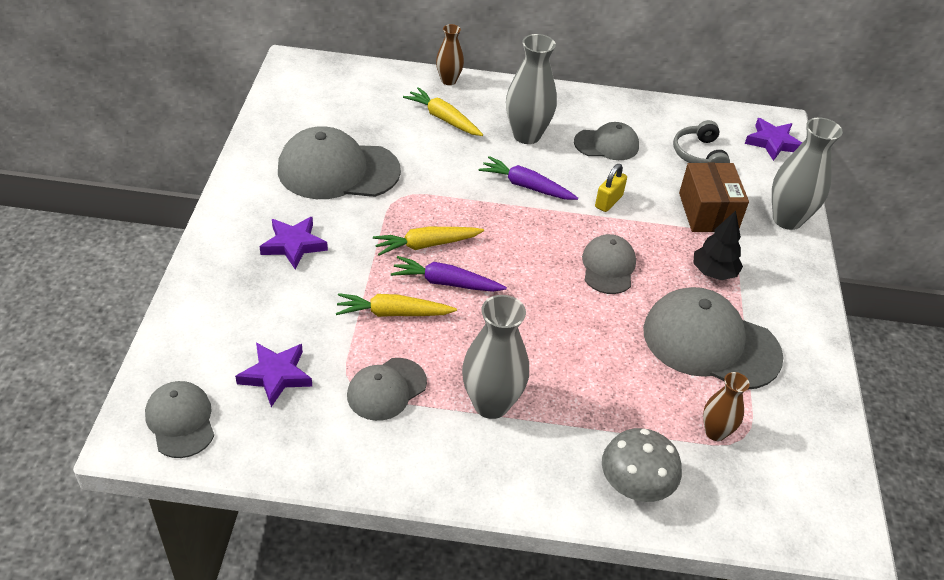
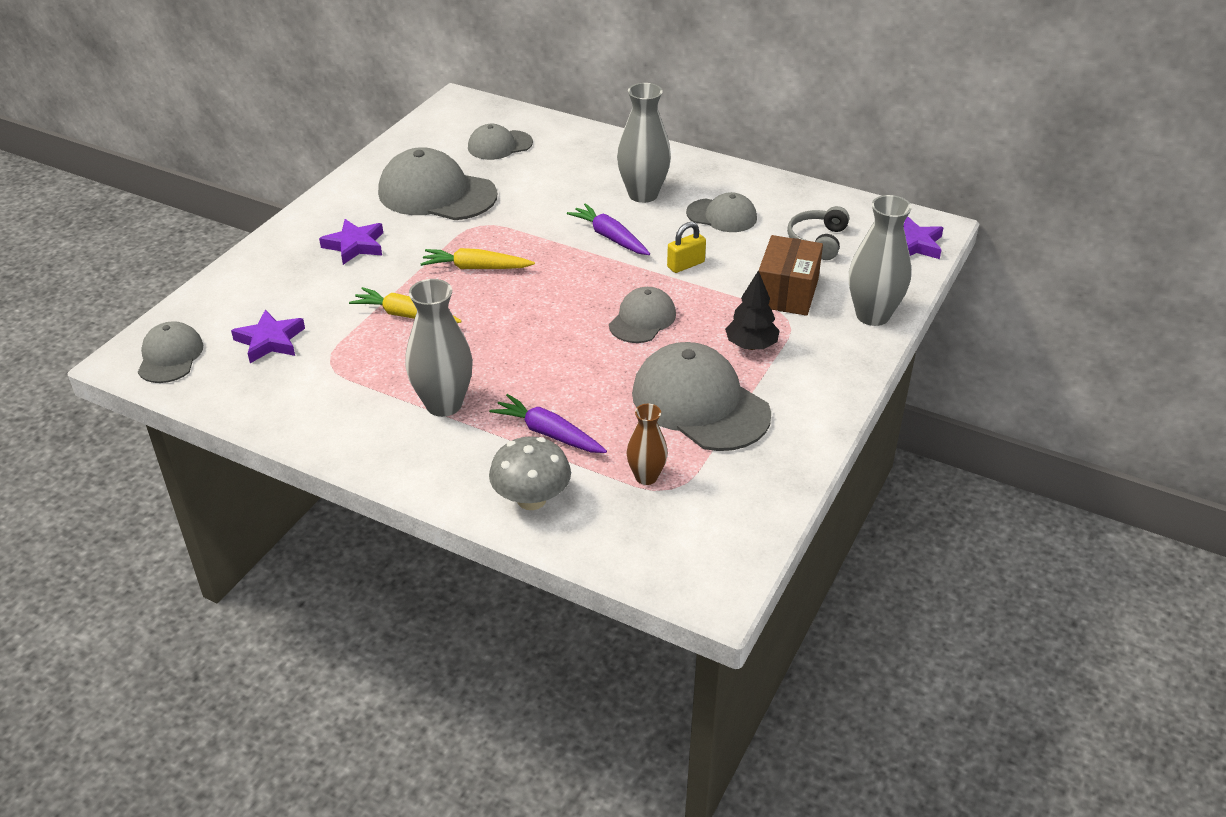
camera: 25 degrees right, 5 degrees down
(386, 389) = (357, 372): grey cap -> grey cap (499, 145)
(443, 119) = (569, 167): yellow carrot -> none
(446, 283) = (472, 301): purple carrot -> purple carrot (548, 433)
(448, 80) = (598, 136): brown vase -> none

